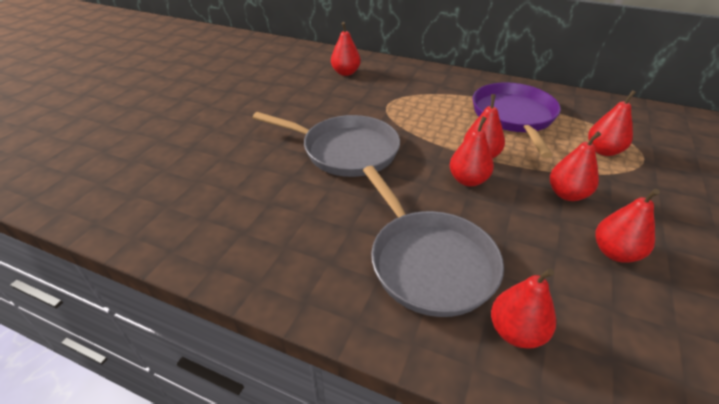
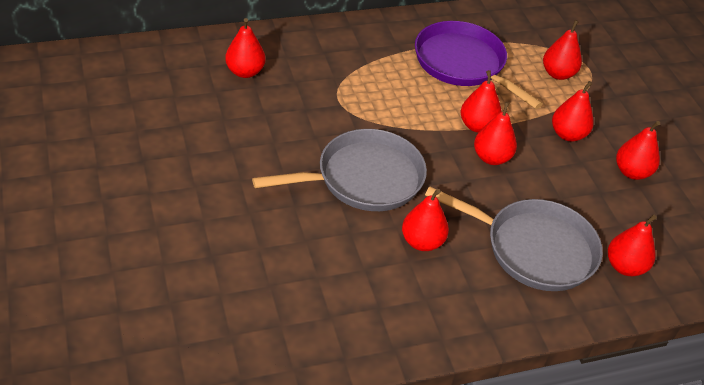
camera: 45 degrees left, 5 degrees up
(335, 207) = (422, 242): none -> red pear

